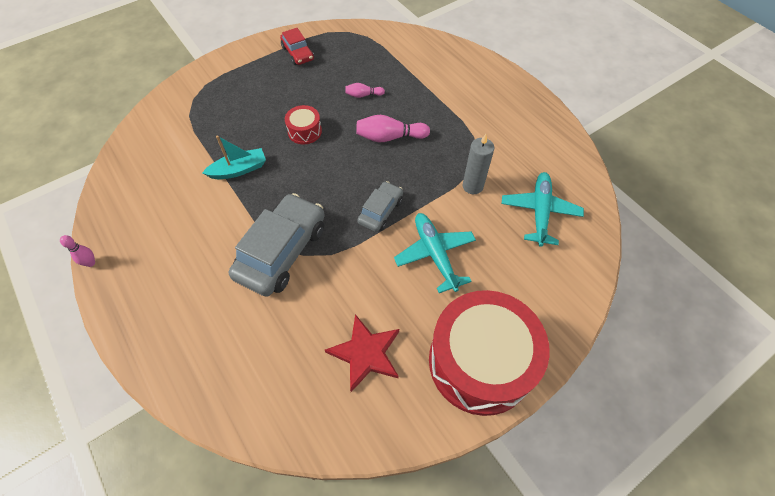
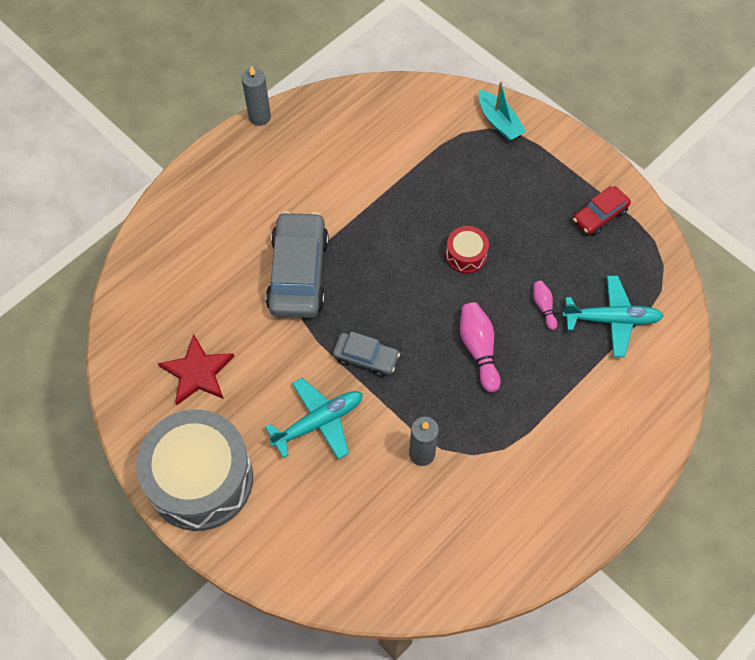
camera: 80 degrees right, 5 degrees up
(90, 263) = (259, 117): pink bowling pin -> grey candle
(239, 170) = (394, 204): turquoise boat -> turquoise boat (499, 122)
(282, 251) = (298, 273): grey car -> grey car turned 105 degrees counterclockwise
(480, 362) = (200, 479): red drum -> grey drum
(539, 212) = (397, 534): turquoise plane -> turquoise plane (611, 319)

